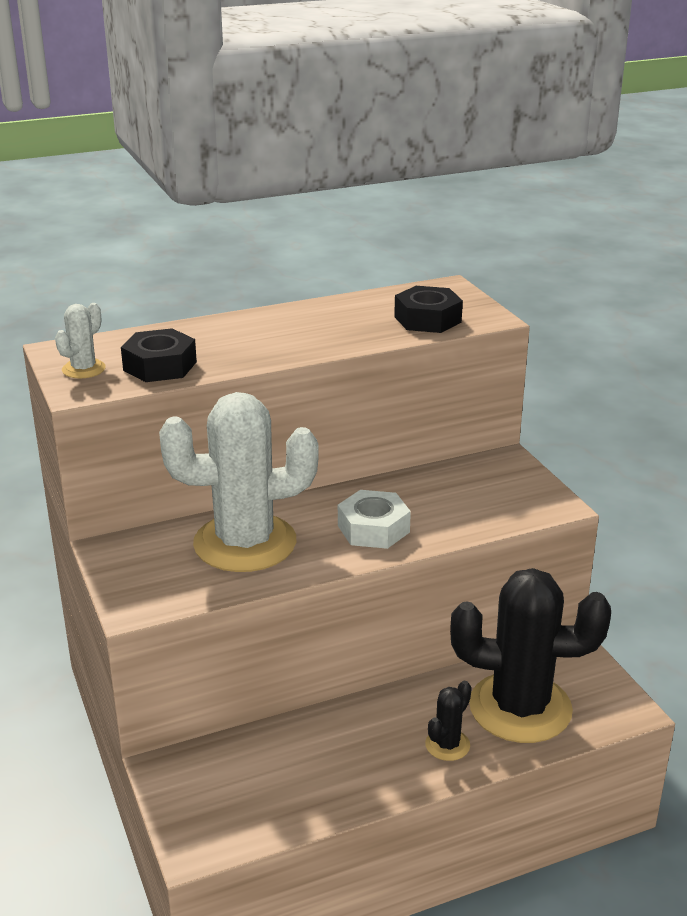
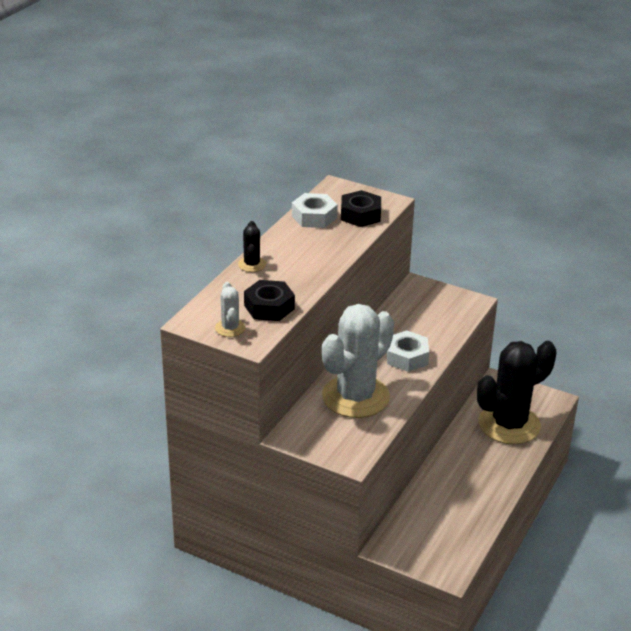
camera: 40 degrees left, 5 degrees up
(368, 304) = (314, 217): none -> white nut
(447, 745) = (499, 460): black cactus -> black cactus (252, 264)

